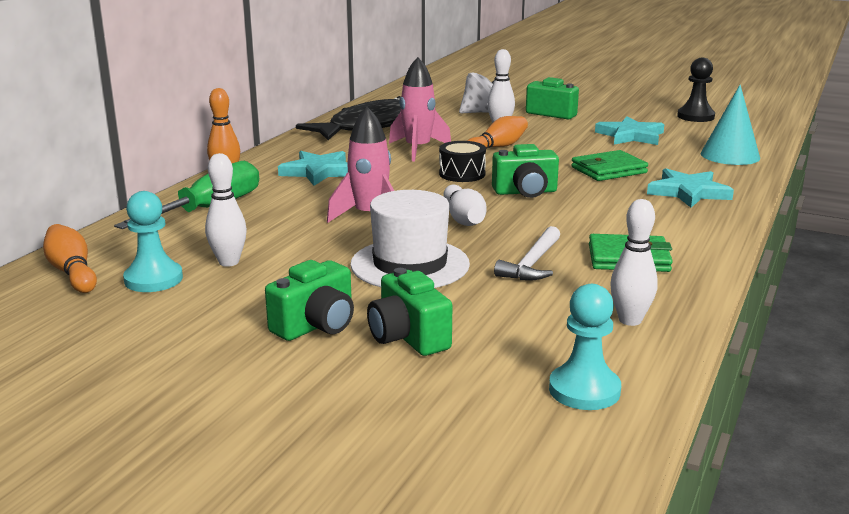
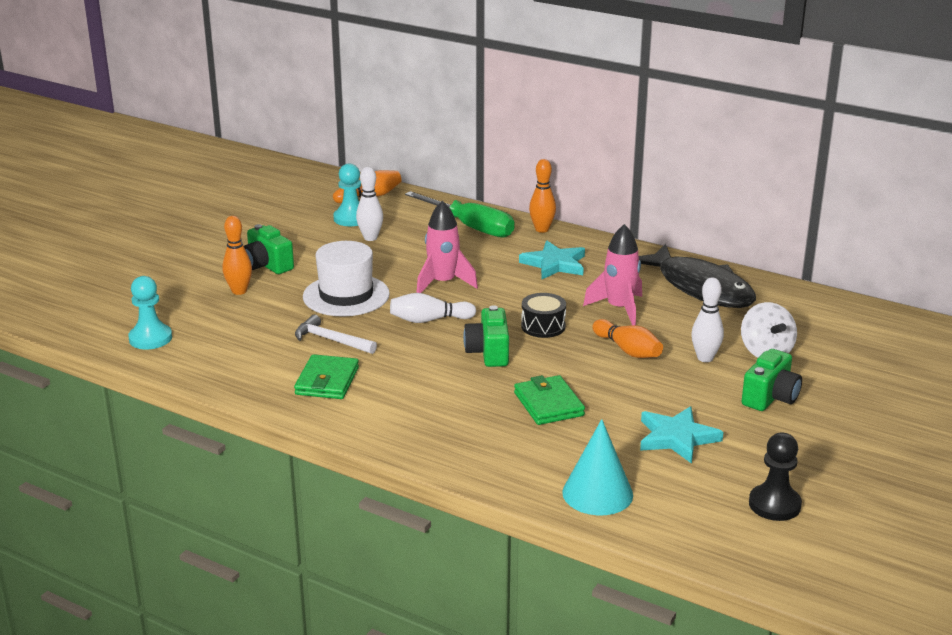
camera: 95 degrees right, 5 degrees up
(408, 337) = (239, 291): green camera -> orange bowling pin
(630, 320) = (226, 366): white bowling pin -> none
(688, 192) = (475, 439): turquoise star -> none

